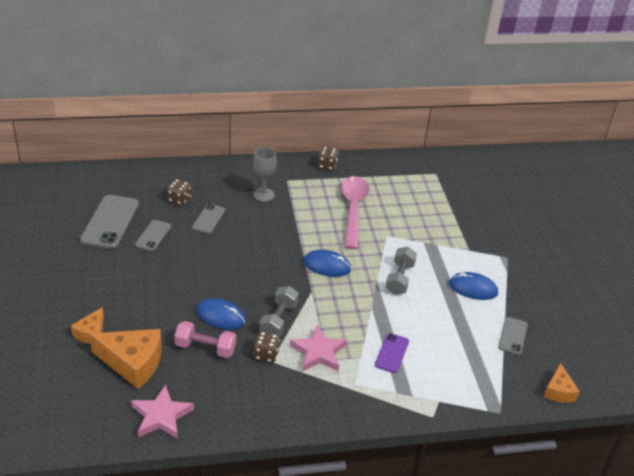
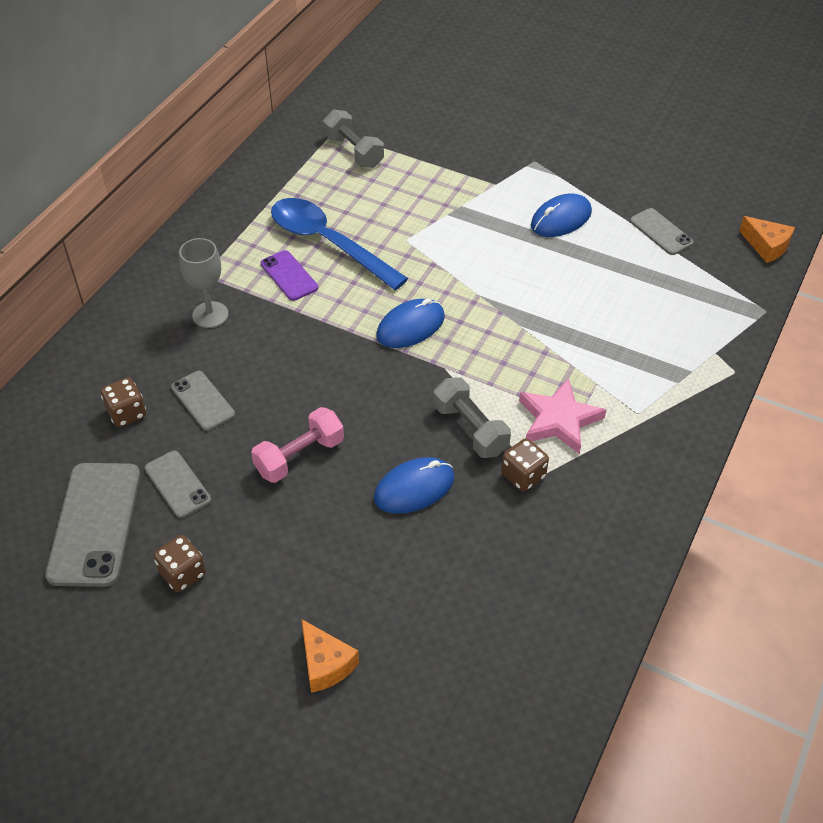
camera: 50 degrees left, 10 degrees up
(110, 222) = (94, 524): grey phone -> grey phone turned 45 degrees clockwise
(133, 363) = (427, 638): orange cheese -> none
(161, 416) = (553, 652): pink star -> none
(205, 348) = (461, 536): pink dumbbell -> pink dumbbell (299, 456)
(327, 165) = (215, 219): brown dice -> brown dice (182, 573)
(353, 210) = (328, 243): pink spoon -> blue spoon
(392, 353) = (611, 350): purple phone -> purple phone (289, 276)
(399, 279) = (492, 272): grey dumbbell -> grey dumbbell (354, 151)

